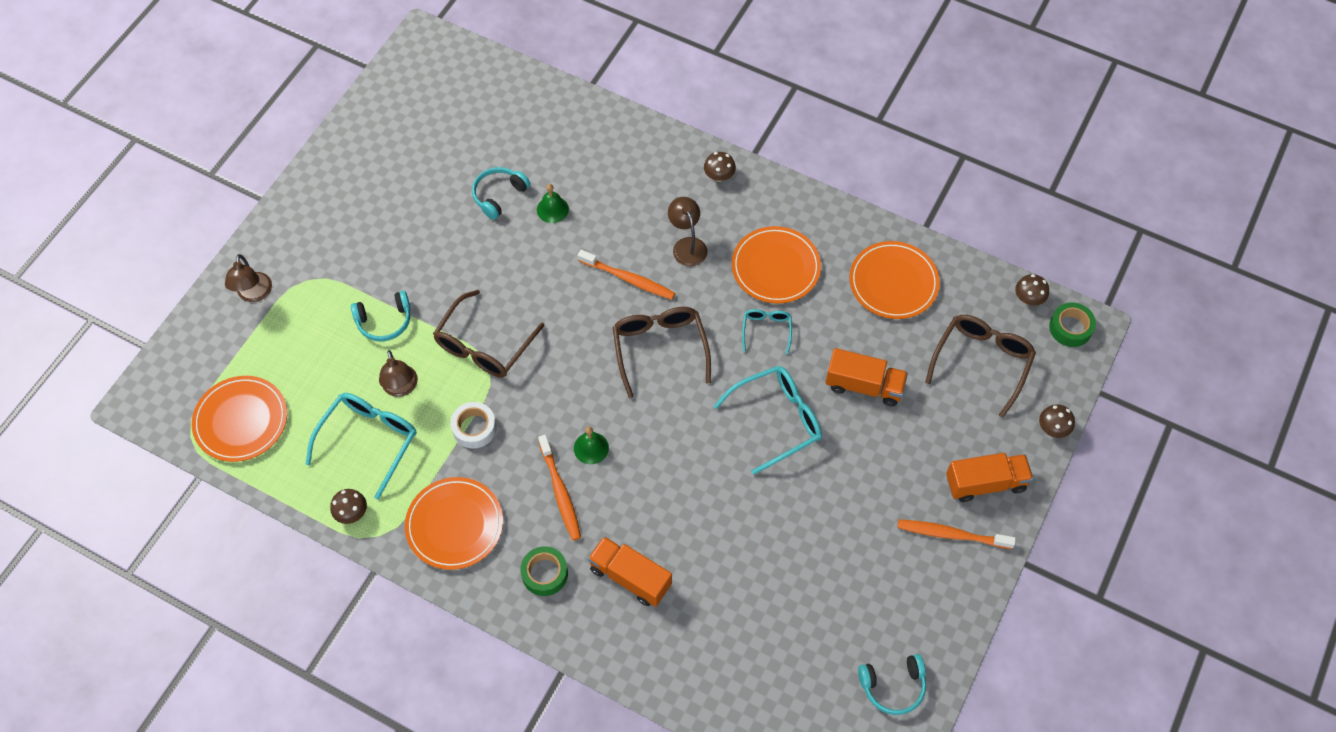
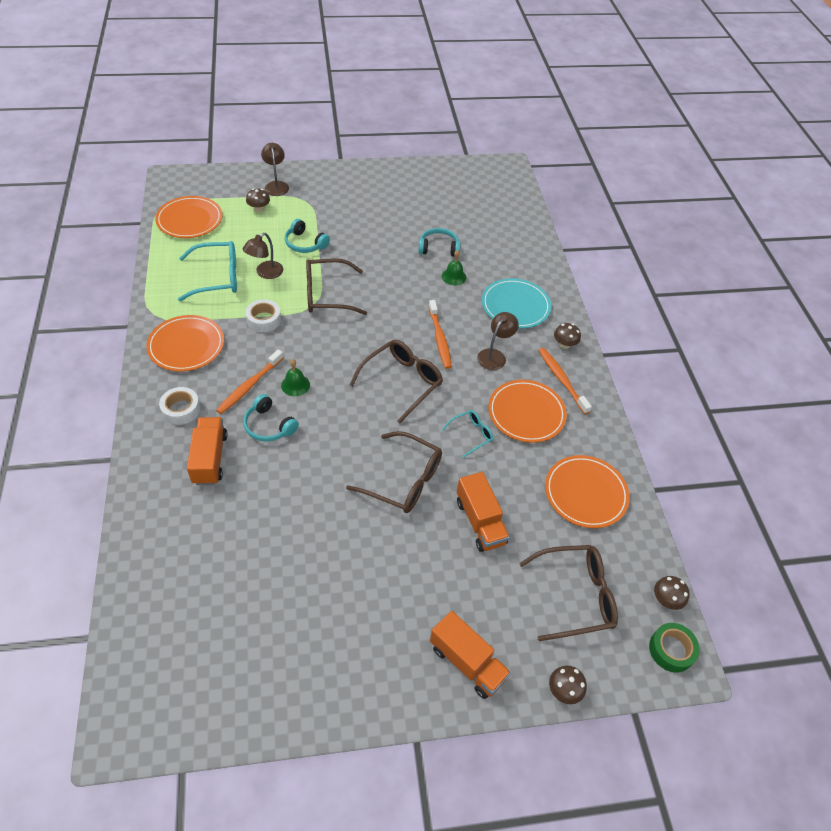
camera: 50 degrees right, 10 degrees down
(254, 294) = (276, 185): brown lamp -> brown lamp turned 120 degrees clockwise
(351, 513) = (161, 294): brown mushroom -> brown mushroom (259, 209)
(544, 573) = (181, 409): green tape -> white tape
(637, 182) = (515, 306): none -> turquoise plate
(777, 420) = (404, 480): turquoise glasses -> brown glasses
(893, 686) = (226, 693): turquoise headphones -> turquoise headphones (269, 426)
(952, 534) = (399, 662): orange toothbrush -> orange toothbrush (562, 380)

